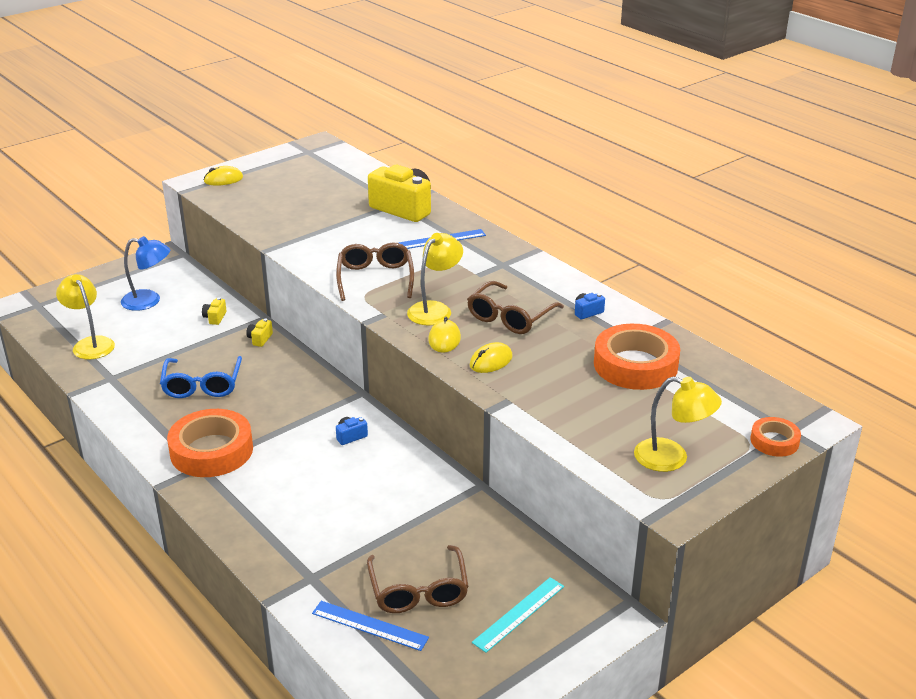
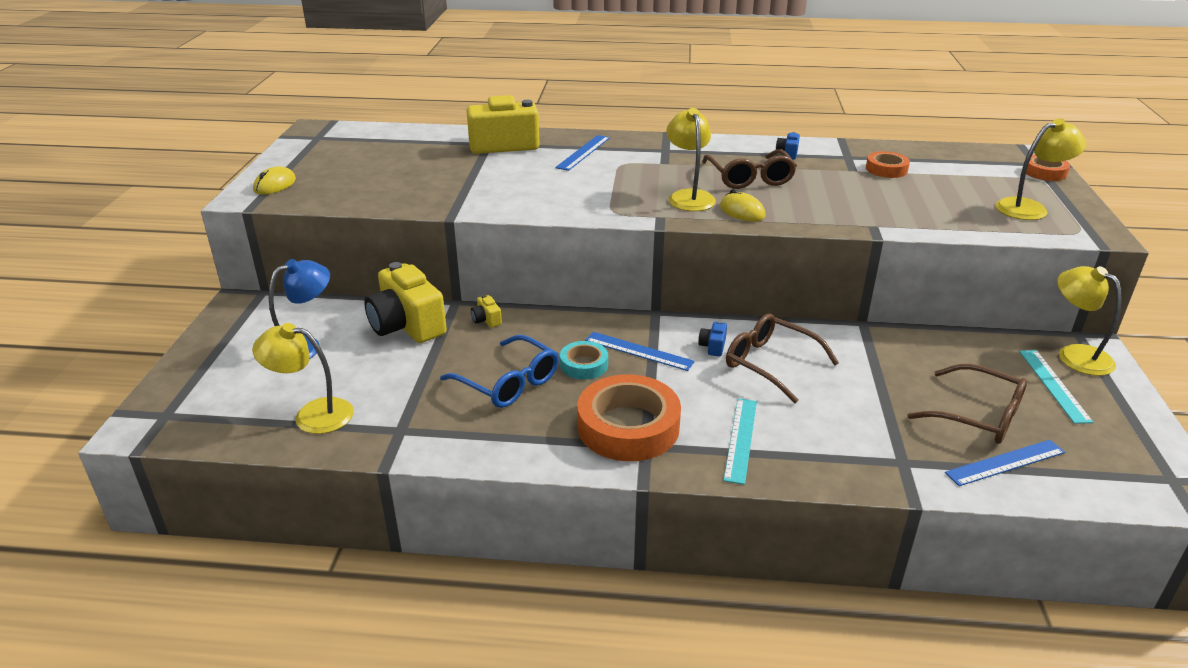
camera: 45 degrees left, 0 degrees up
(215, 318) = (407, 325): yellow camera -> yellow camera, size x2.46
(252, 499) = (740, 439): none -> turquoise ruler
(258, 400) = (584, 365): none -> turquoise tape
(303, 411) = (638, 351): none -> blue ruler
(375, 278) = (595, 197): brown glasses -> brown glasses (770, 364)
(491, 361) = (804, 209): yellow mouse -> none
(588, 610) = (1075, 355): none -> yellow lamp
(635, 365) = (886, 169): orange tape -> orange tape, size x0.52

